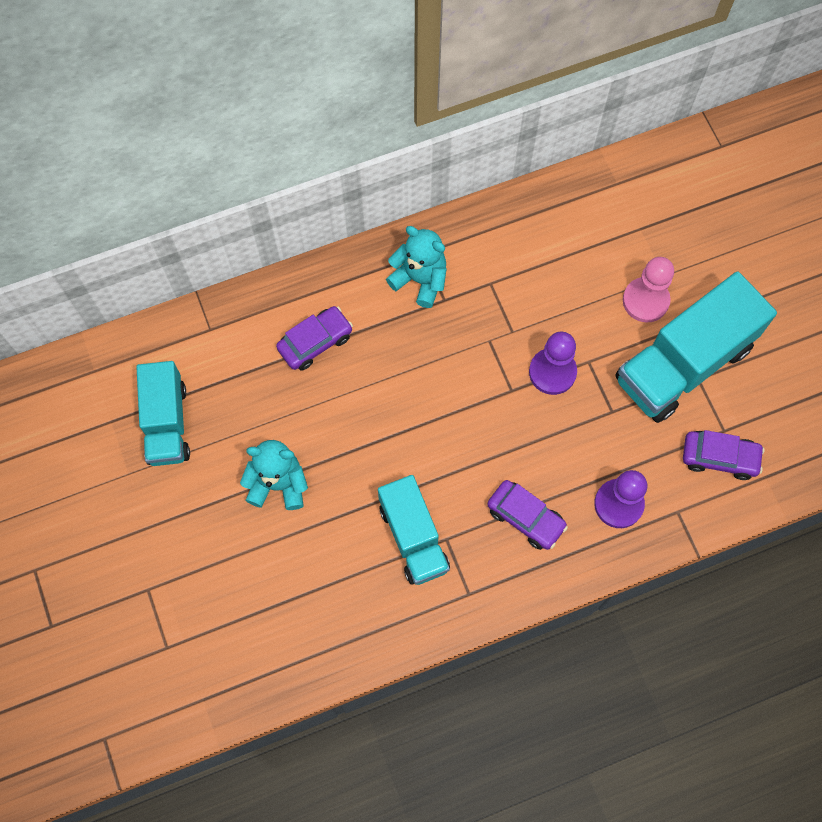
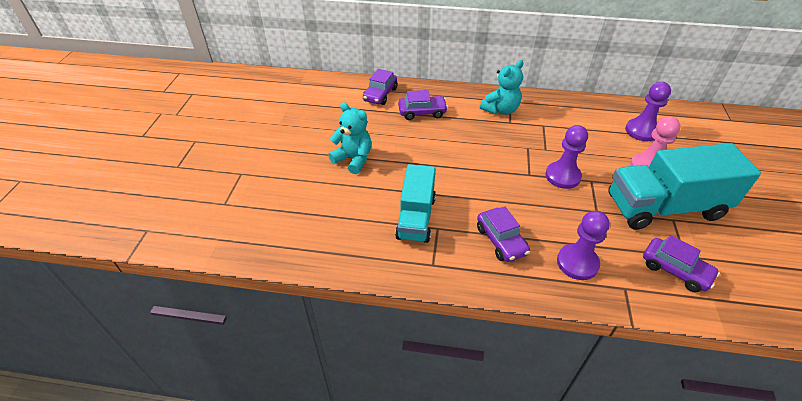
camera: 30 degrees right, 25 degrees down
(167, 423) = (316, 113): turquoise truck -> none
(232, 334) = (380, 94): none -> purple car
(420, 280) = (500, 110): turquoise teddy bear -> turquoise teddy bear turned 75 degrees clockwise
(618, 230) = (641, 131): none -> purple pawn

